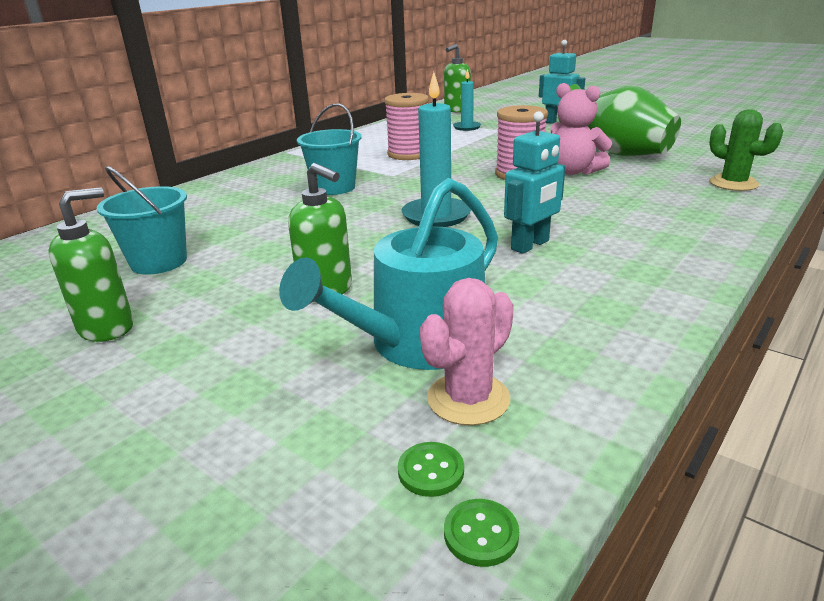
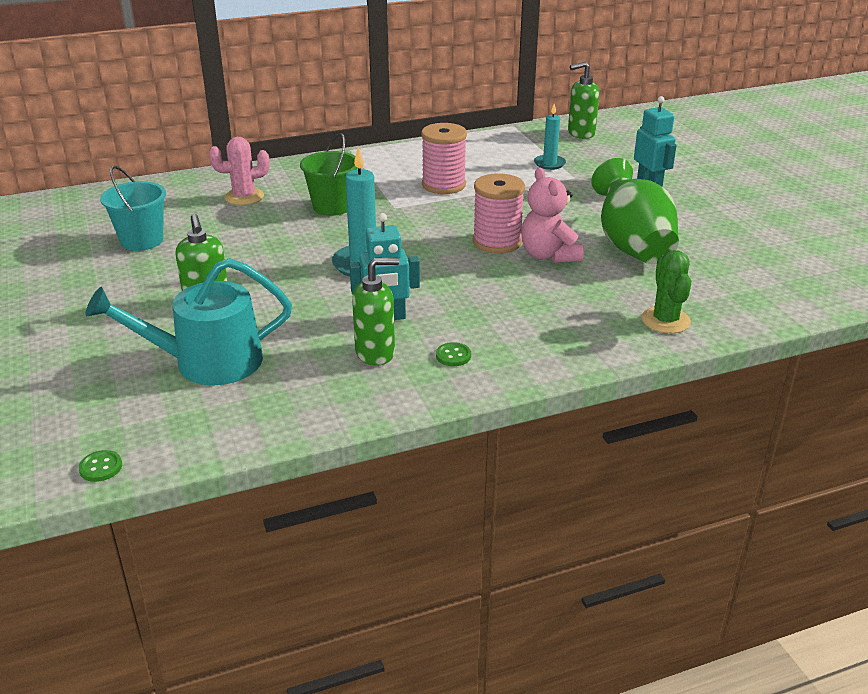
camera: 30 degrees right, 5 degrees up
(107, 328) = (68, 283): green soap dispenser -> green soap dispenser (375, 353)
(334, 187) = (332, 206): turquoise bucket -> green bucket
(431, 471) = (118, 432): green button -> green button (453, 356)
(468, 399) = (185, 406): pink cactus -> pink cactus (244, 197)

